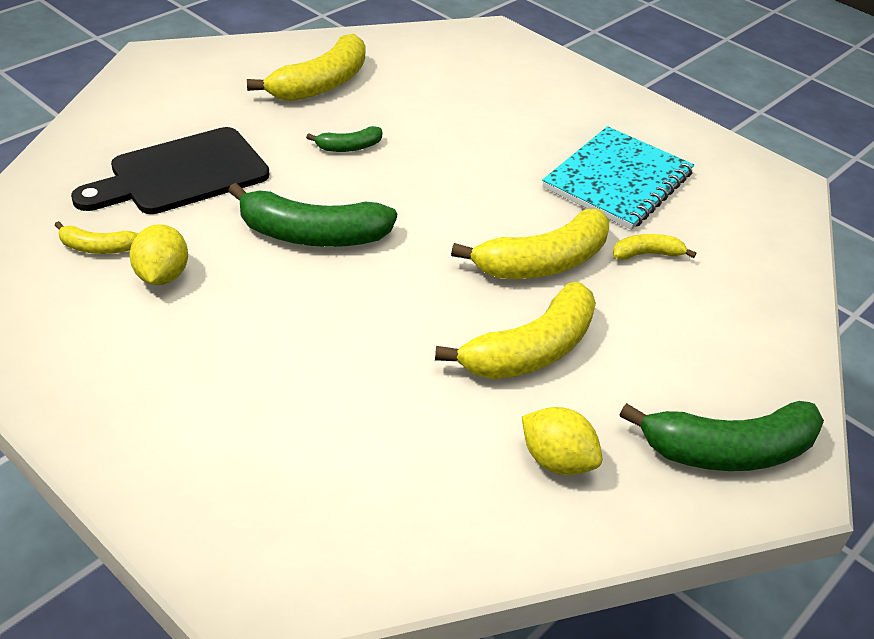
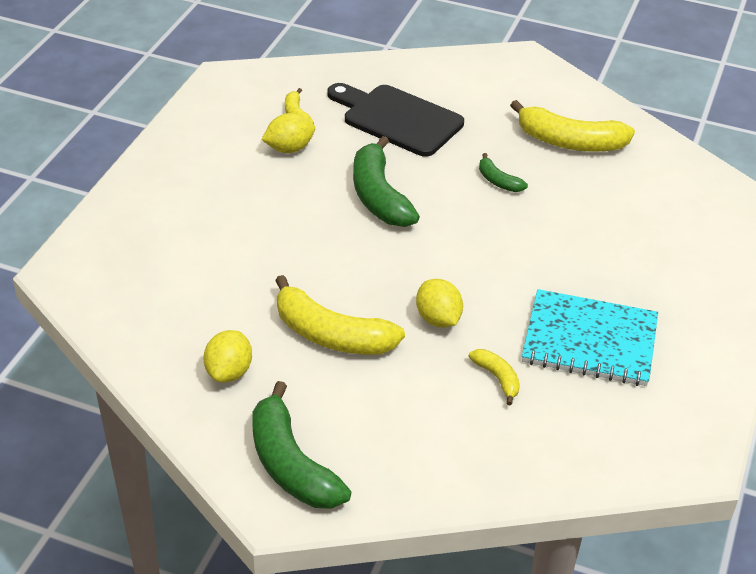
camera: 70 degrees right, 0 degrees up
(543, 262) = (438, 319): yellow banana -> yellow lemon

